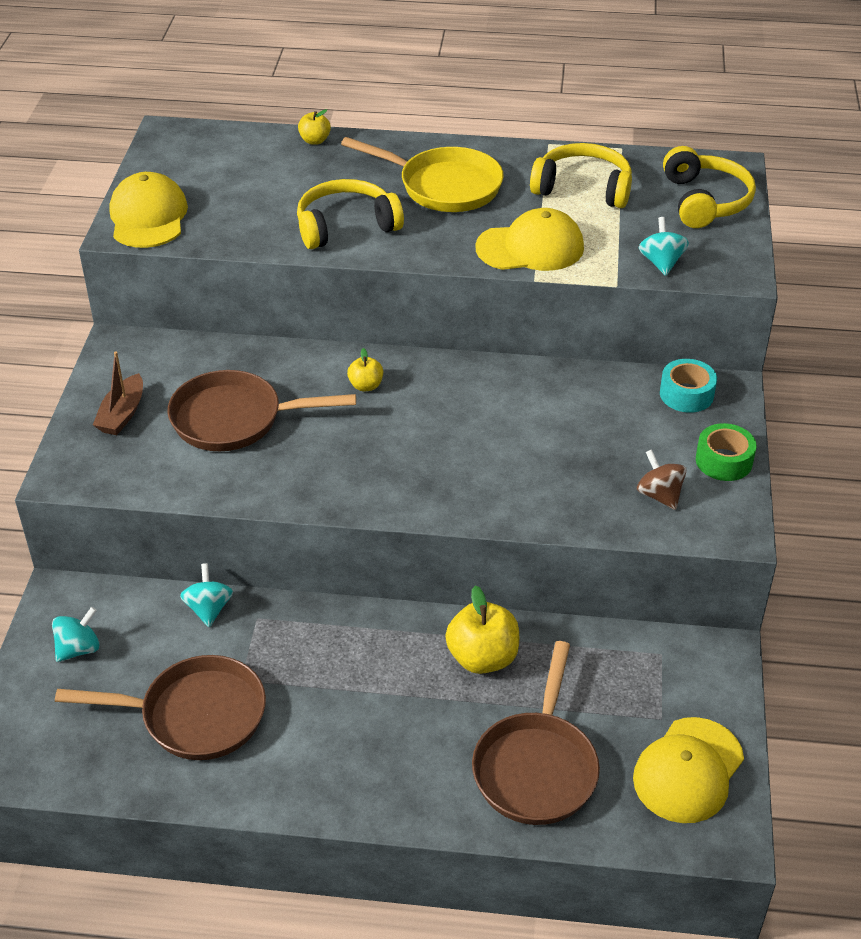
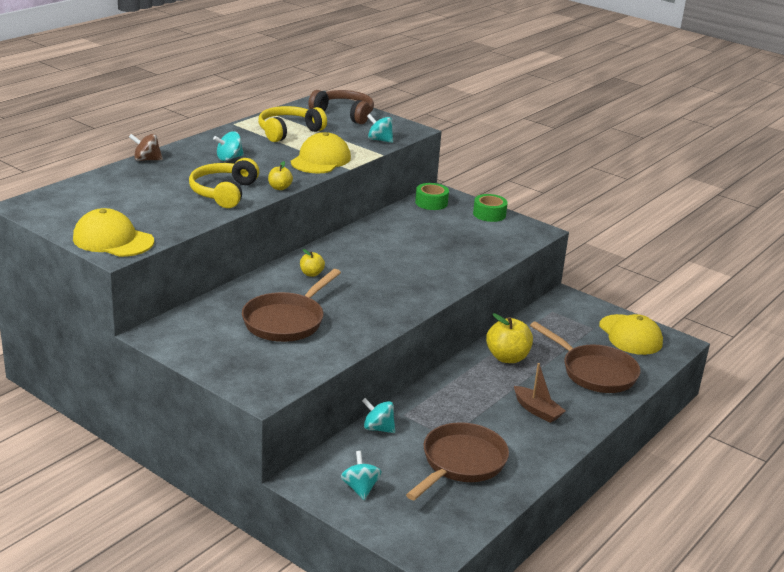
camera: 60 degrees left, 15 degrees down
(122, 414) = (229, 355): brown boat -> brown boat (537, 410)
(315, 141) = (119, 171): yellow apple -> yellow apple (280, 188)
(444, 186) = (229, 158): yellow pan -> turquoise spinning top
(659, 495) = (495, 236): brown spinning top -> brown spinning top (146, 160)
(686, 394) = (431, 203): turquoise tape -> green tape
(705, 201) = (344, 114): yellow headphones -> brown headphones

